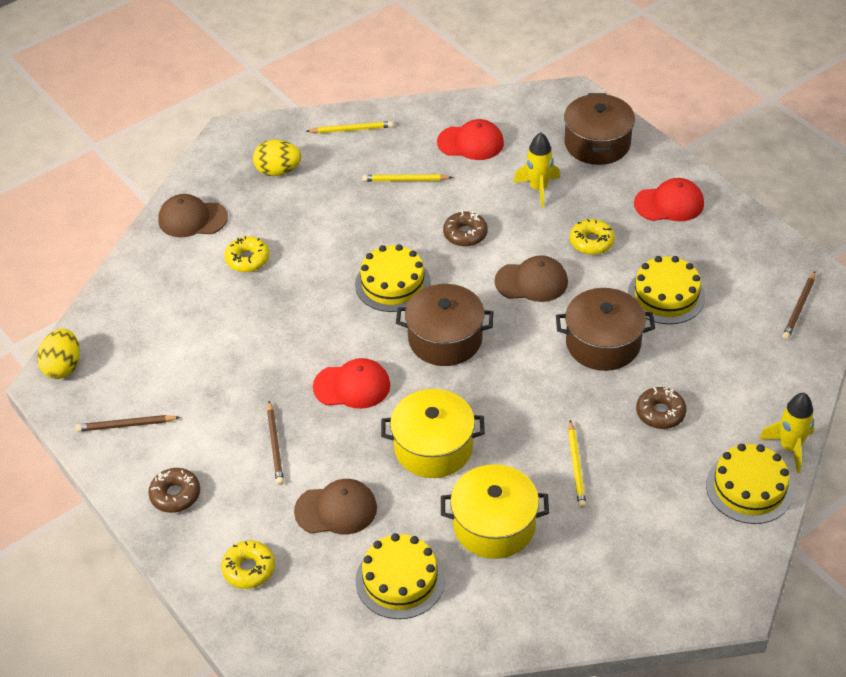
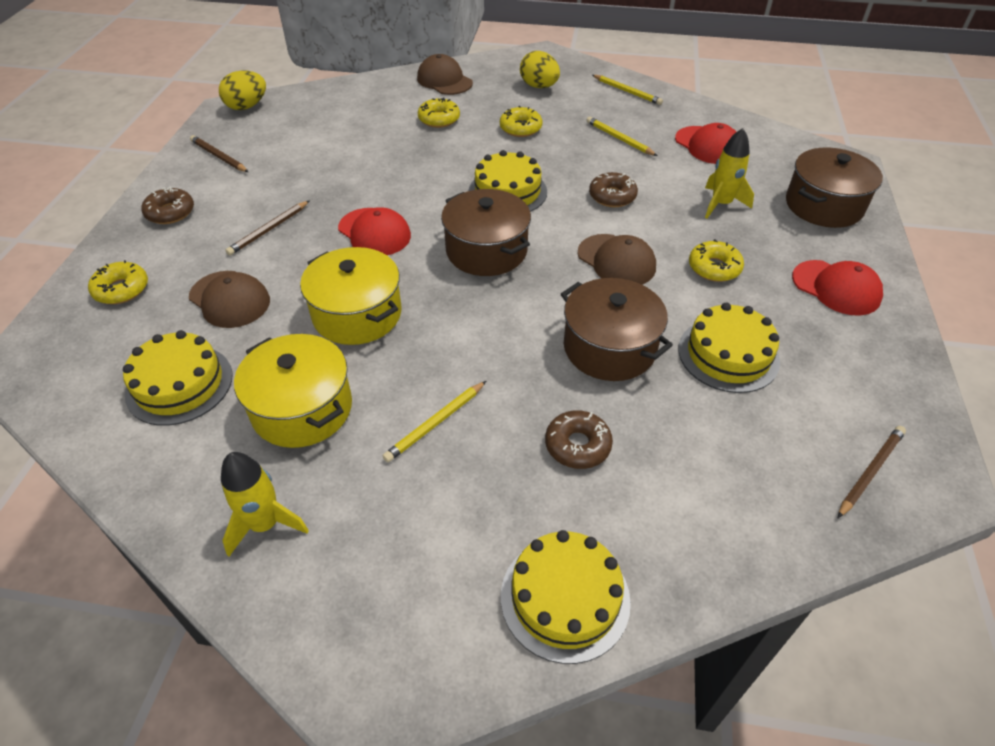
camera: 45 degrees right, 0 degrees up
(322, 222) = (520, 128): none -> yellow donut
(789, 447) = (668, 600): yellow rocket -> yellow rocket (265, 524)
(799, 307) = (870, 472): brown pencil -> brown pencil turned 150 degrees clockwise

